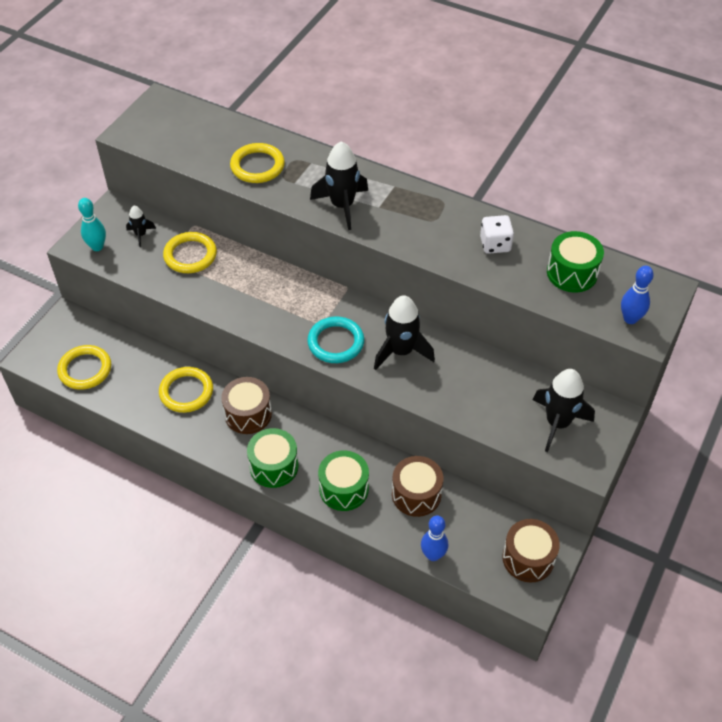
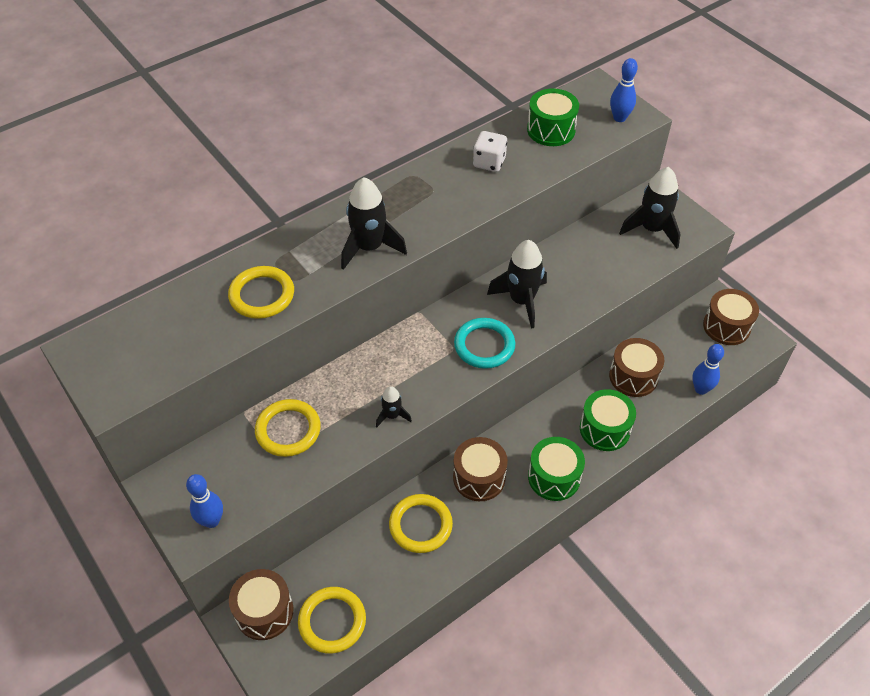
camera: 65 degrees left, 0 degrees up
(78, 328) = (264, 611): none -> brown drum
(97, 247) = (211, 521): turquoise bowling pin -> blue bowling pin
(141, 235) = (223, 469): black rocket -> black rocket (392, 415)

